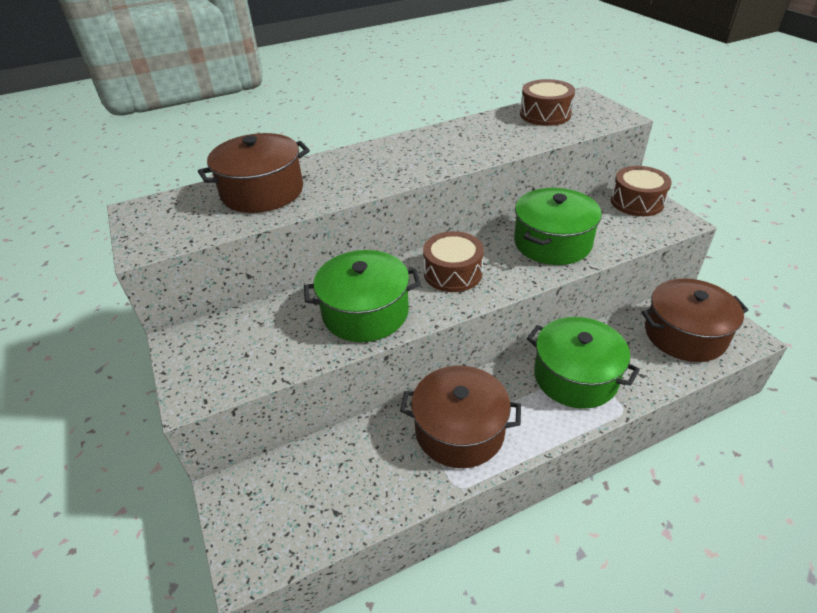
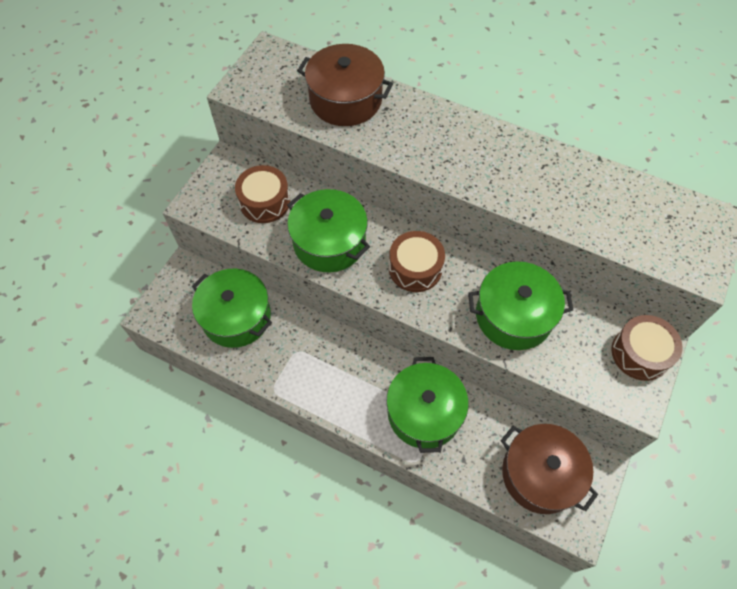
camera: 50 degrees right, 20 degrees up
(339, 473) = (236, 317): none -> green pot
(459, 430) = (317, 364): brown pot -> none
(545, 114) = (645, 209): brown drum -> brown drum (264, 202)

